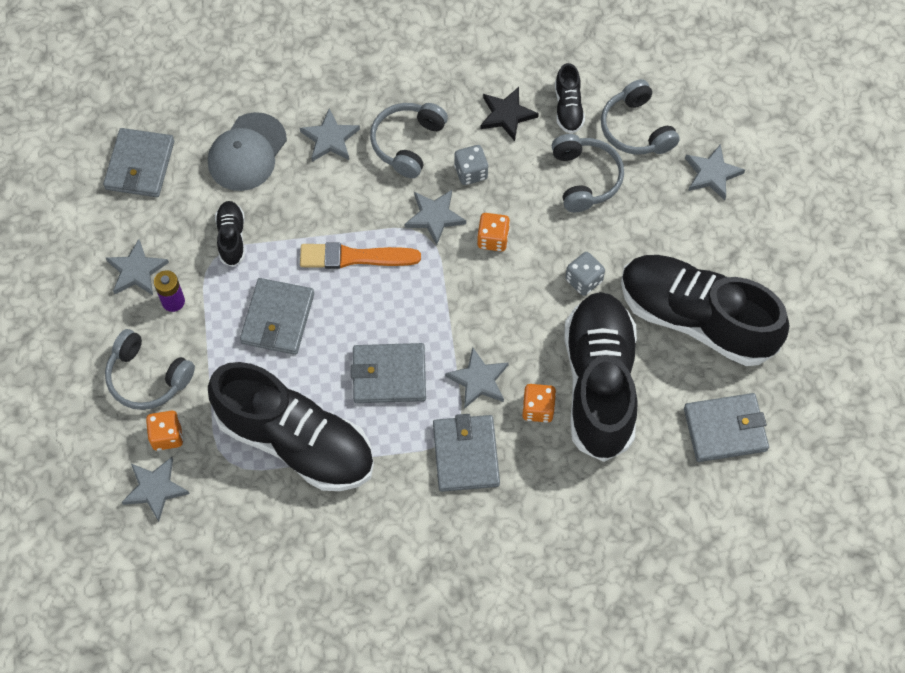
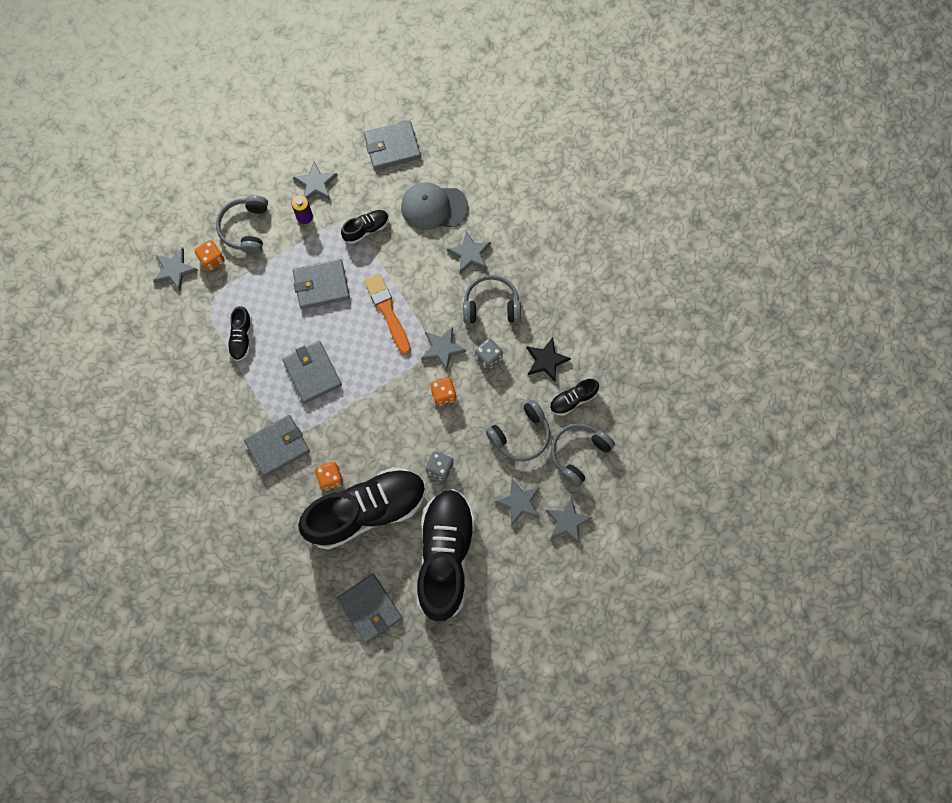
camera: 65 degrees right, 10 degrees up
(296, 441) = (241, 337): black shoe -> black shoe, size x0.42
(478, 380) = (334, 431): grey star -> grey star (519, 502)

